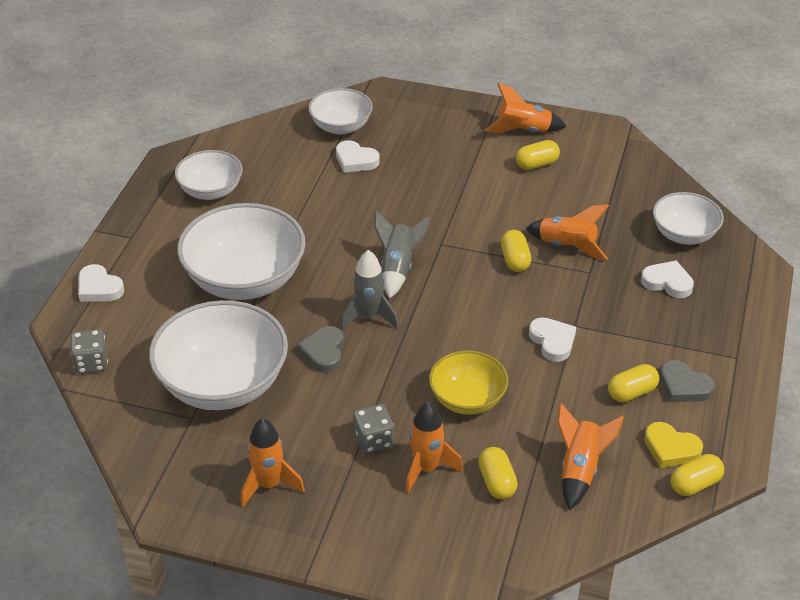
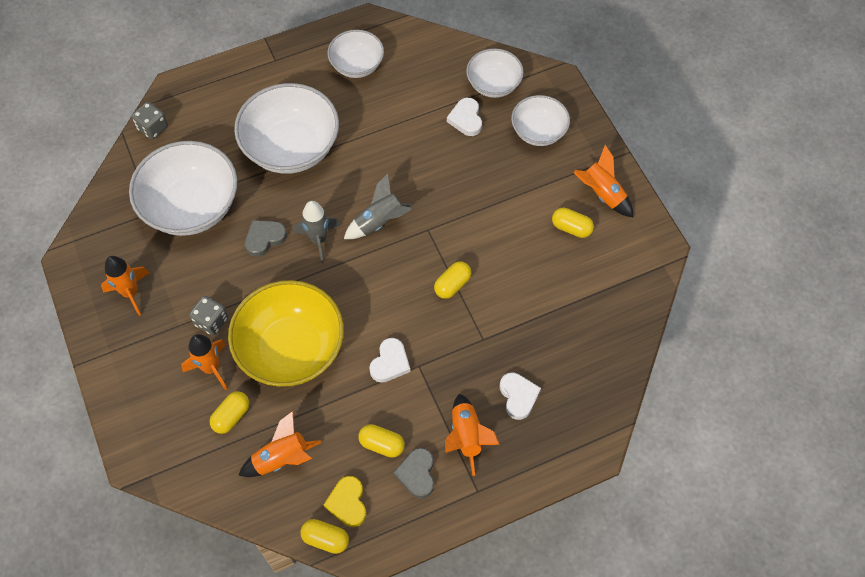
camera: 50 degrees right, 20 degrees up
(99, 288) = (217, 80): white heart -> none
(467, 399) = (291, 349): yellow bowl -> yellow bowl, size x1.74
(567, 246) = (497, 307): orange rocket -> orange rocket (466, 436)
(684, 234) = (584, 374): white bowl -> white bowl (538, 132)

